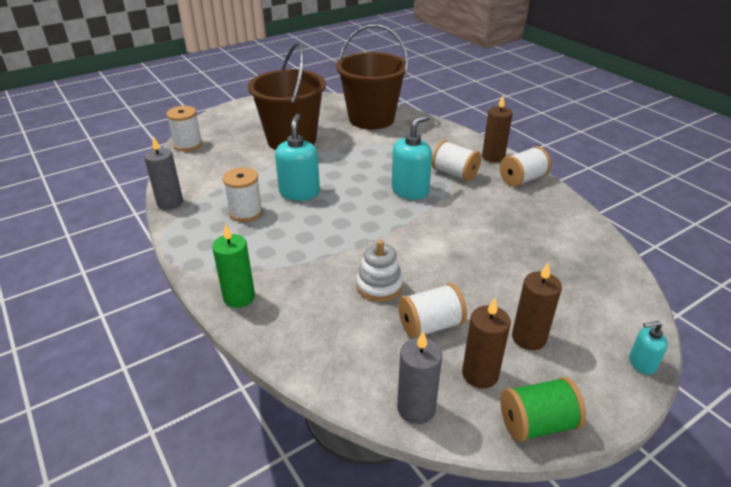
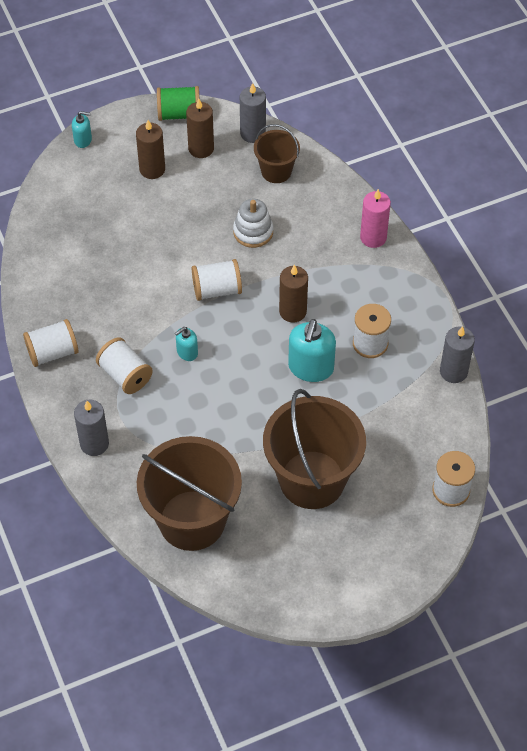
camera: 170 degrees left, 20 degrees up
(239, 297) = (373, 237): green candle -> pink candle
(368, 358) = (276, 171): none -> brown bucket
(410, 190) = (187, 352): turquoise soap dispenser -> turquoise soap dispenser, size x0.53
(430, 325) = (222, 190): white spool -> white spool (217, 289)
(456, 141) = (94, 444): none -> grey candle
(493, 157) = (64, 401): brown candle -> brown candle (293, 311)

